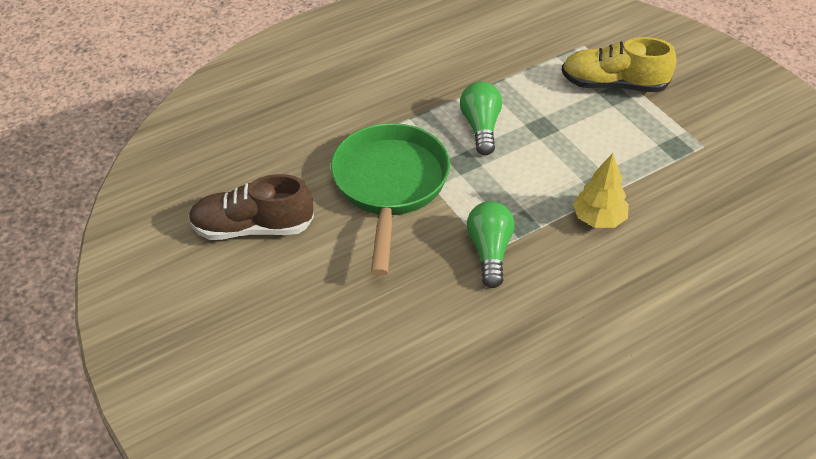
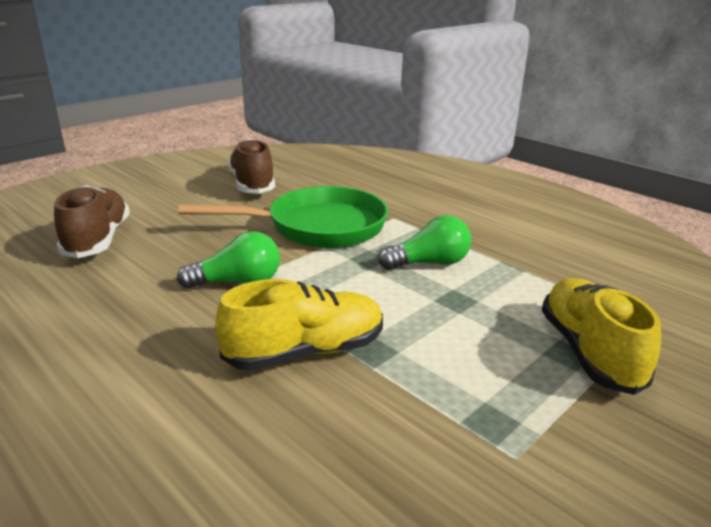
camera: 75 degrees right, 20 degrees down
(372, 364) = (98, 240): none -> brown shoe
(598, 219) = (306, 352): yellow tree -> yellow shoe

